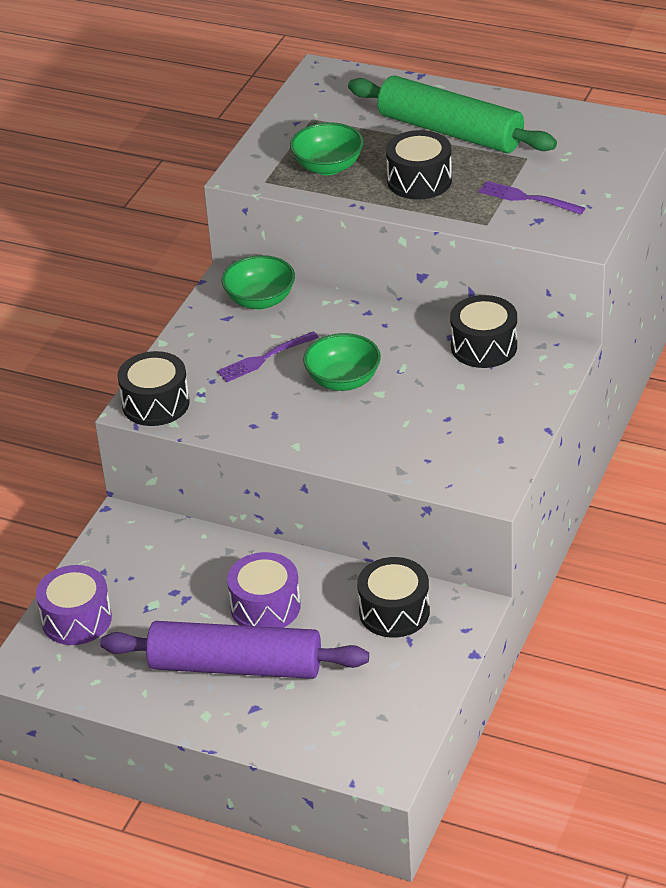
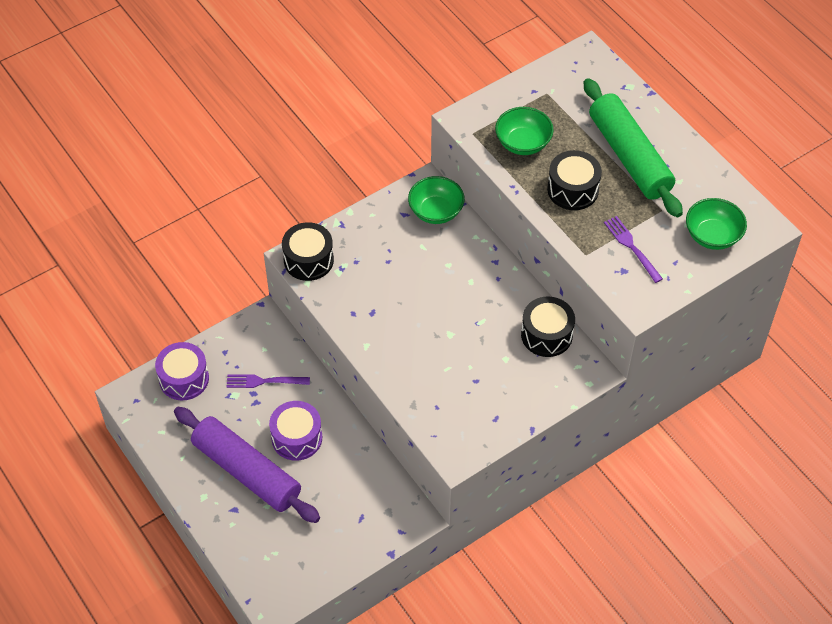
camera: 30 degrees right, 15 degrees up
(265, 358) = (401, 262): purple fork -> purple fork (264, 381)
(343, 380) = (435, 310): green bowl -> green bowl (712, 236)
(394, 612) = (369, 490): black drum -> none

